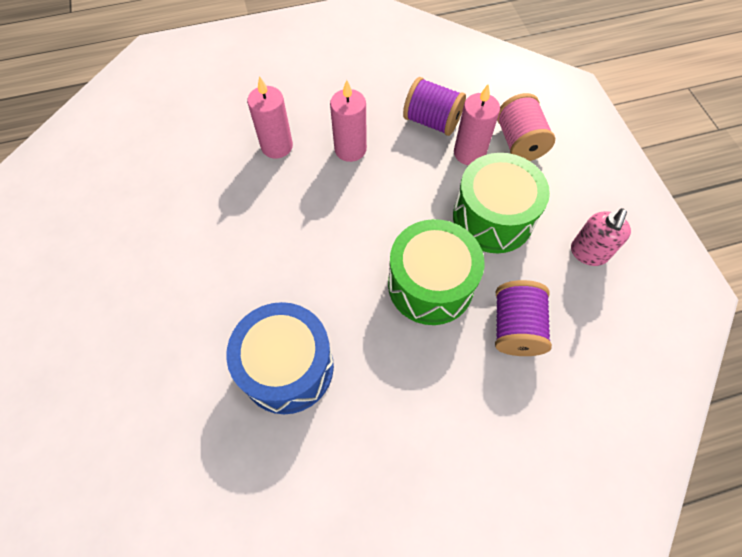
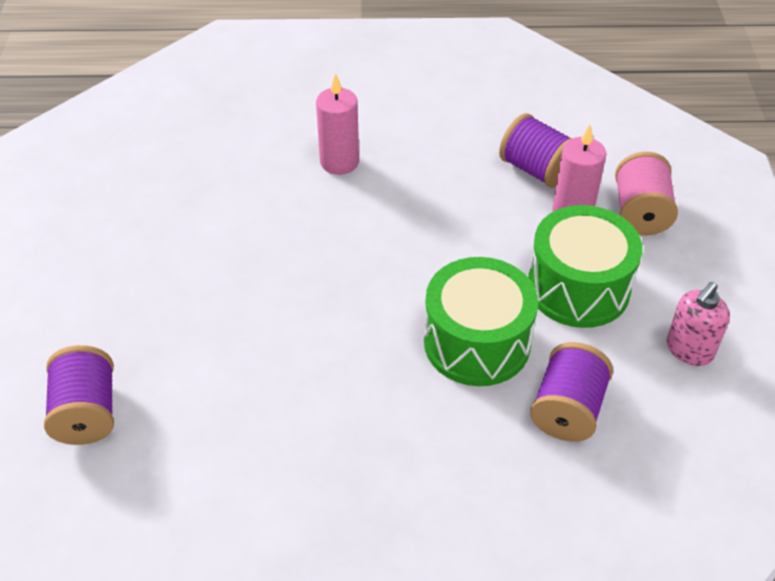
camera: 15 degrees right, 15 degrees down
(130, 432) = (87, 413): none -> purple spool
(287, 367) = (280, 390): blue drum -> none
(350, 149) = (426, 181): pink candle -> none

